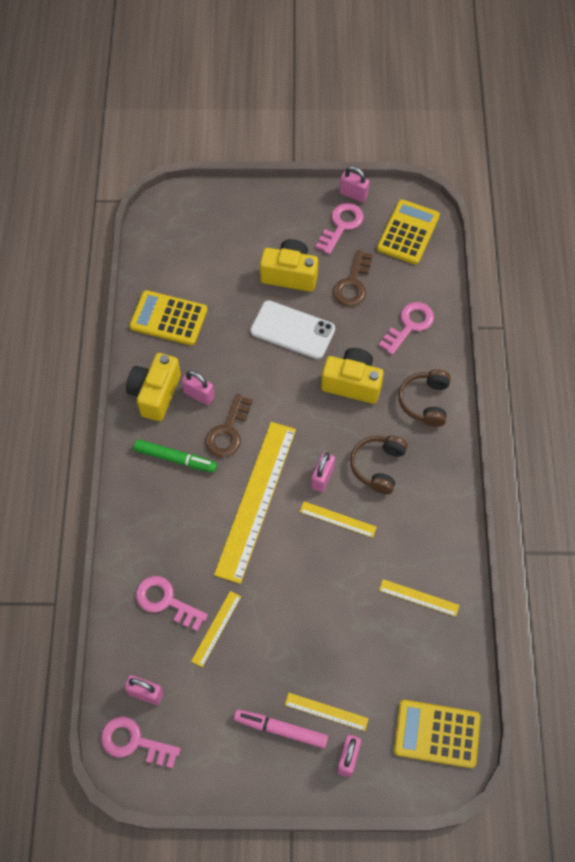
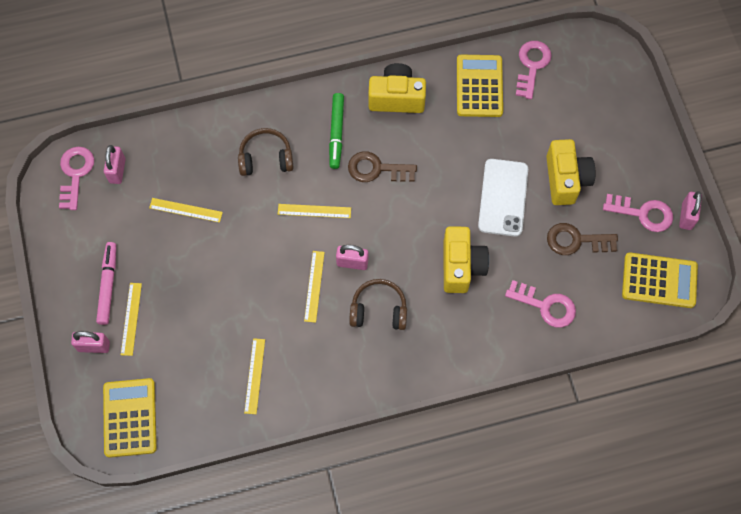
camera: 75 degrees right, 5 degrees up
(166, 601) = (200, 163): pink key -> pink key (532, 66)
(199, 395) = (406, 134): pink padlock -> none
(256, 500) = (314, 211): yellow ruler -> yellow ruler, size x0.44
(425, 402) = (462, 339): brown headphones -> brown headphones (266, 158)

